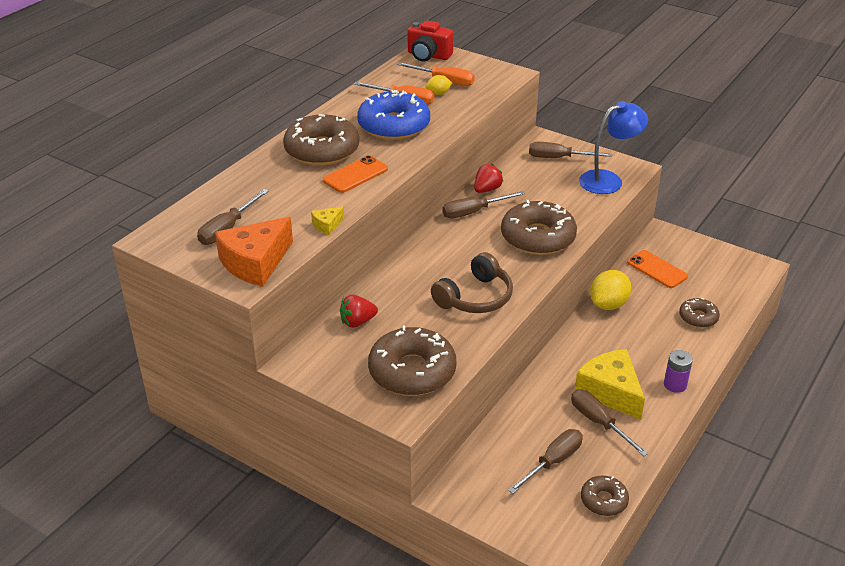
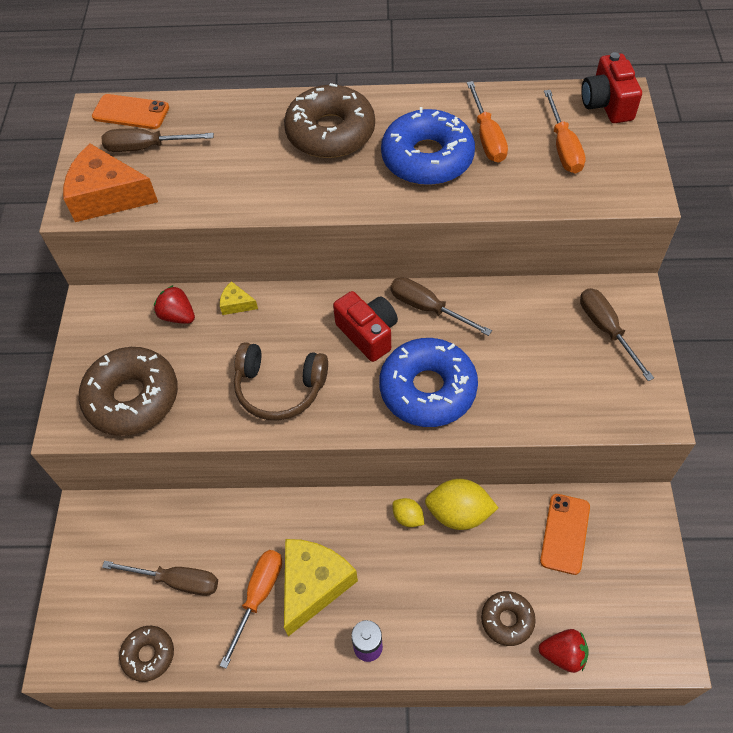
camera: 60 degrees right, 20 degrees up
(327, 225) = (202, 210): yellow cheese -> yellow cheese (236, 304)
(355, 175) = (306, 181): orange phone -> orange phone (131, 112)
(438, 93) = (530, 156): yellow lemon -> yellow lemon (408, 517)
(468, 243) = (368, 333): none -> red camera
(487, 190) = (480, 297): red strawberry -> red strawberry (563, 654)
(538, 237) = (428, 389): brown donut -> blue donut
(599, 423) = (258, 596): brown screwdriver -> orange screwdriver
(608, 180) = (605, 402): blue lamp -> none

